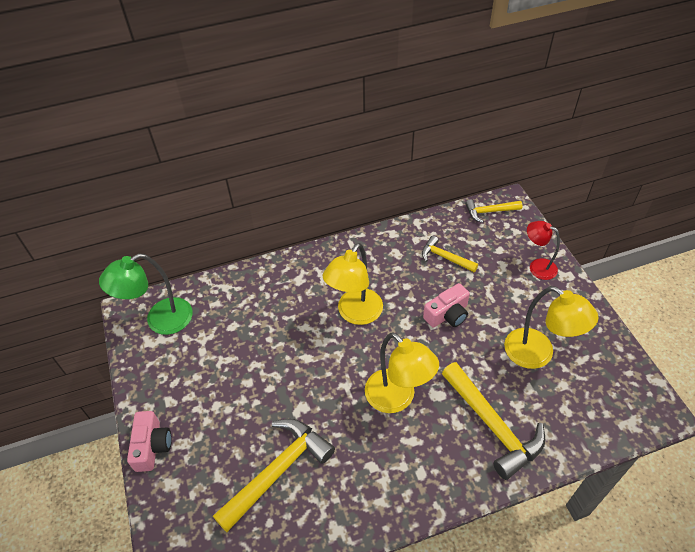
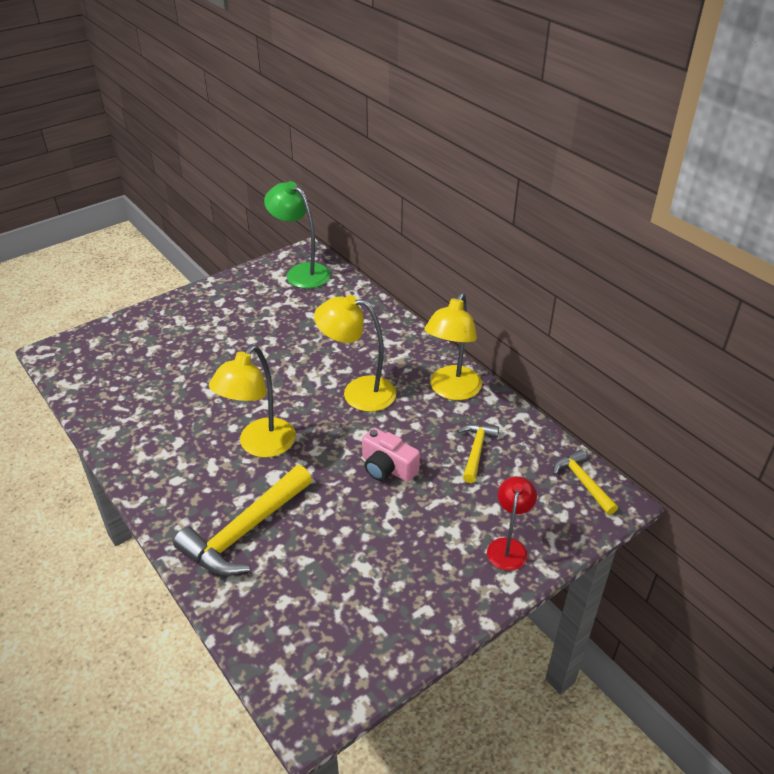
camera: 70 degrees right, 10 degrees down
(152, 446) = (174, 305): pink camera -> none
(278, 471) = (163, 381): yellow hammer -> none
(538, 354) = (359, 563): yellow lamp -> yellow lamp (451, 390)

